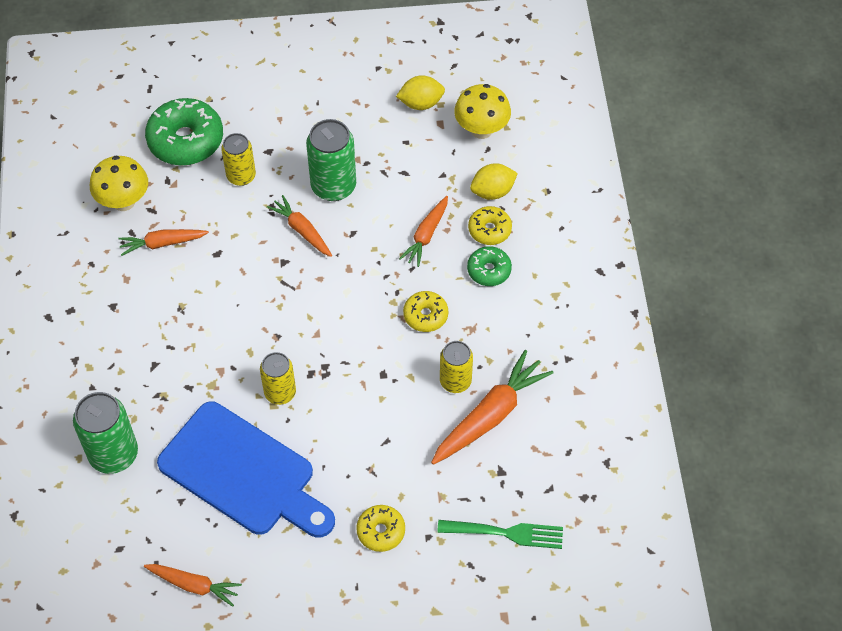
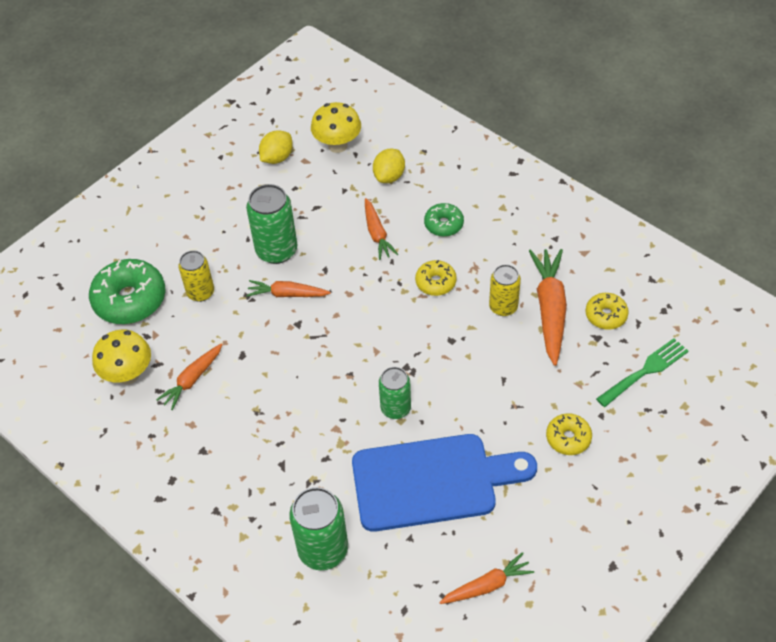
camera: 40 degrees left, 5 degrees down
(280, 392) = (395, 408): yellow can -> green can
(489, 230) = (415, 200): yellow donut -> yellow donut (606, 315)

